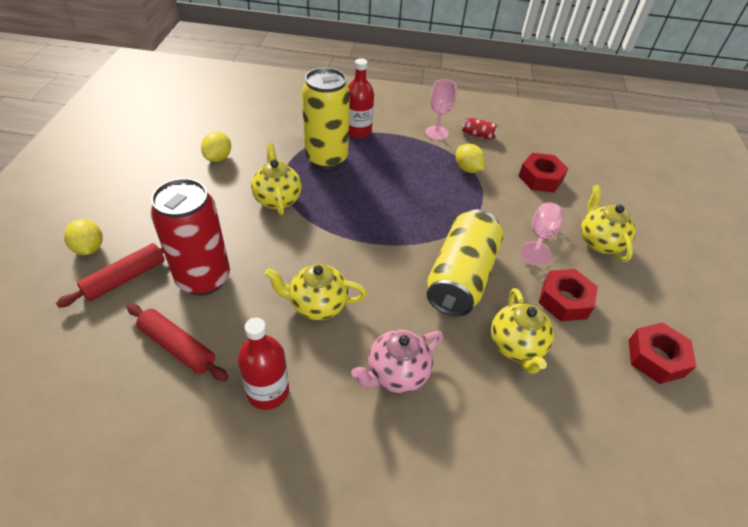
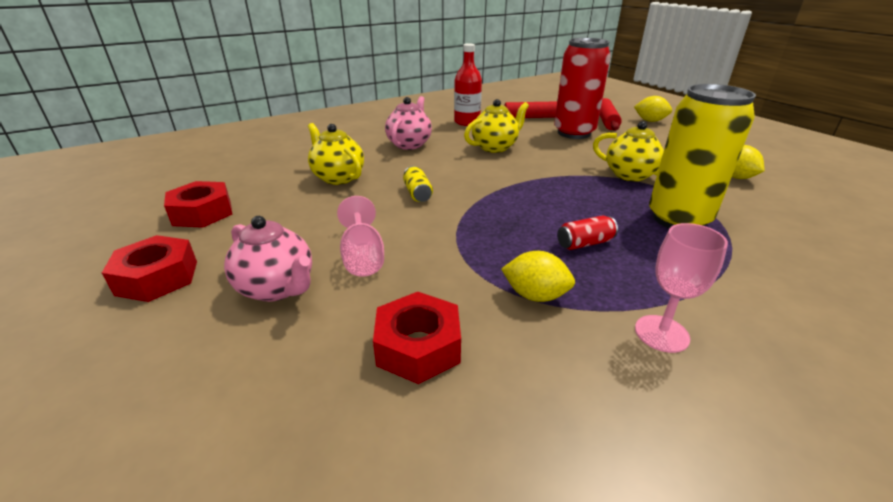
camera: 145 degrees right, 15 degrees down
(358, 131) = (730, 267): red bottle -> none
(461, 277) = (417, 193): yellow can -> yellow can, size x0.40
(478, 135) = (608, 379): red can -> red can (585, 243)
(564, 300) = (307, 216): red nut -> red nut (157, 278)
(599, 242) = (277, 288): yellow teapot -> pink teapot

